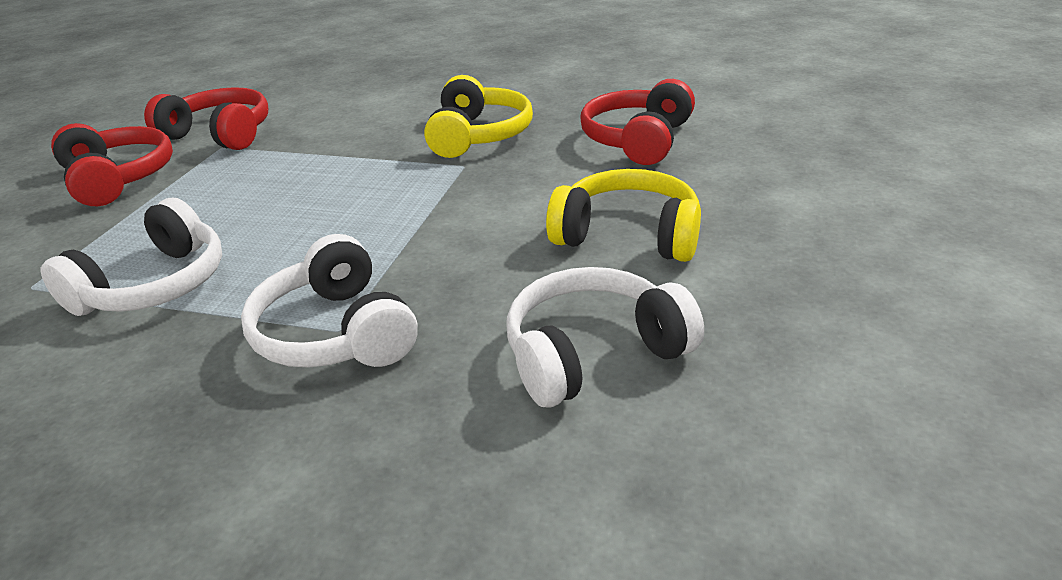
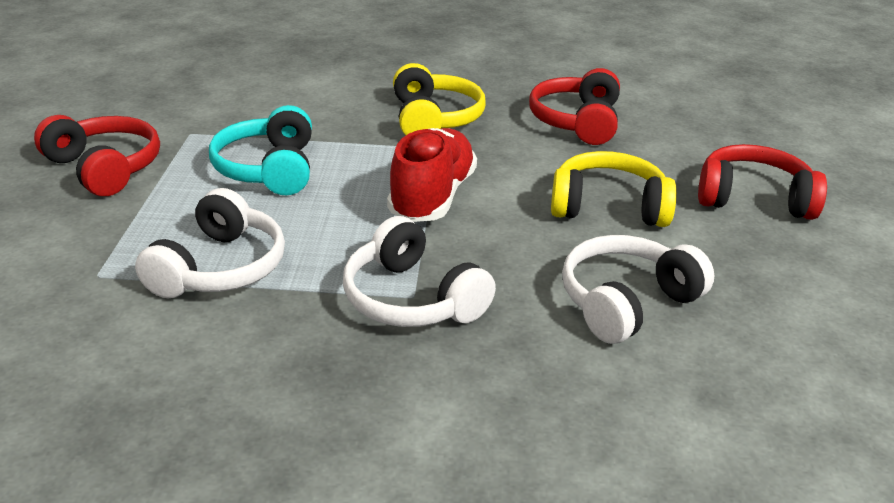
camera: 15 degrees left, 0 degrees up
(220, 134) = (179, 120): red headphones -> red headphones (753, 198)
(274, 183) = (269, 169): none -> turquoise headphones
(428, 217) = (432, 197): none -> red shoe

